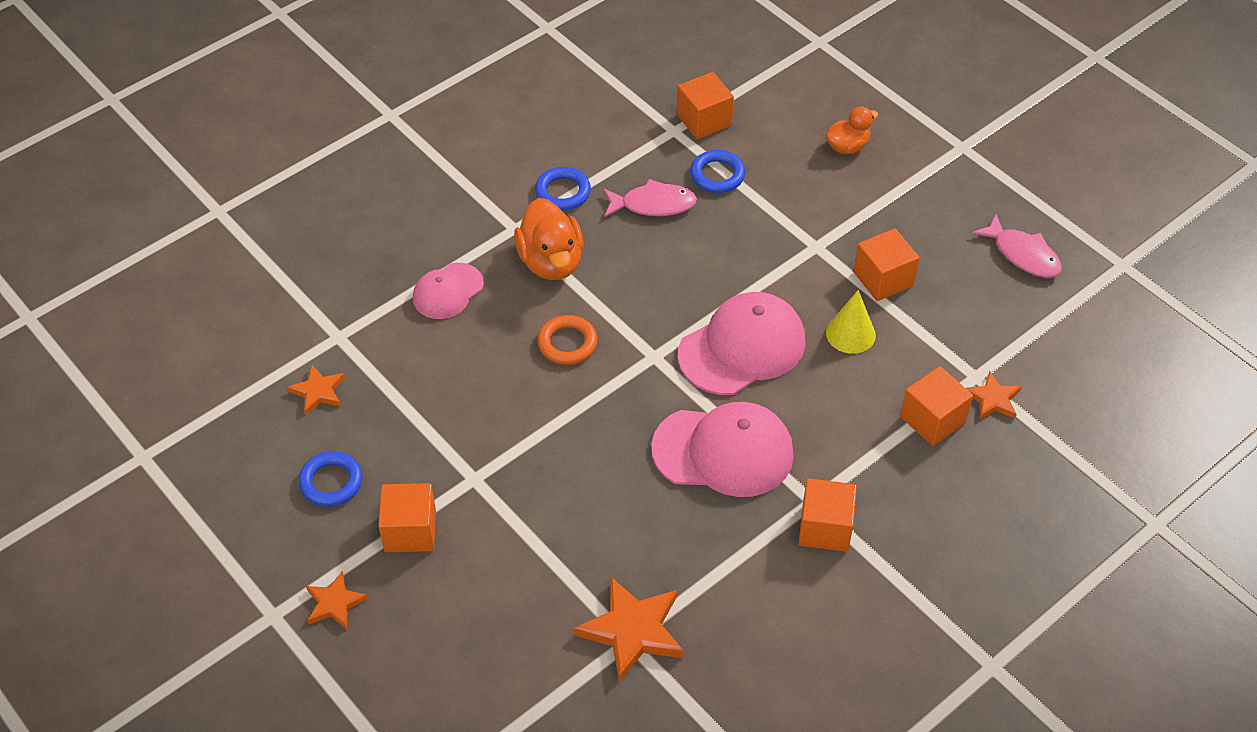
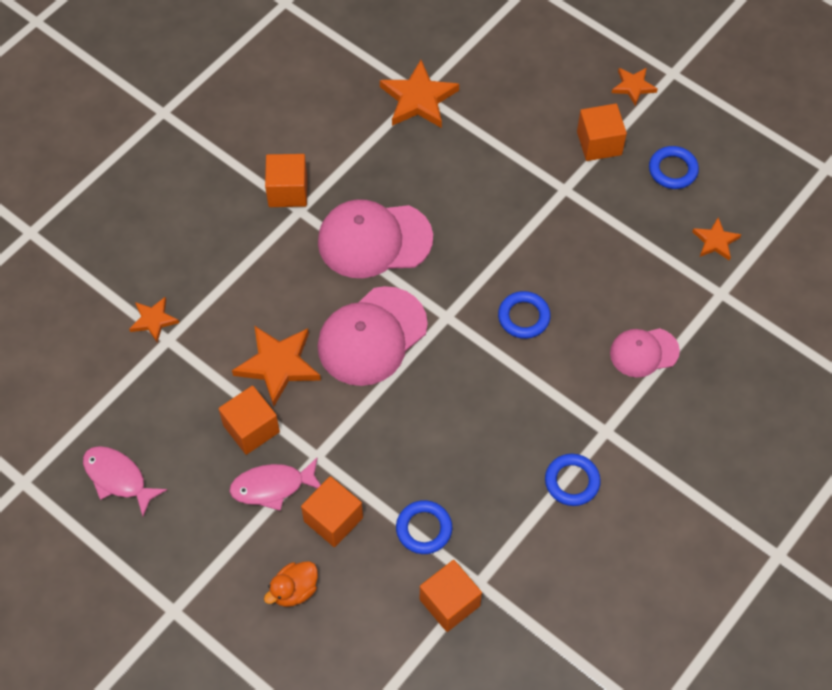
camera: 170 degrees right, 10 degrees up
(448, 291) = (644, 352): pink cap -> pink cap turned 135 degrees counterclockwise
(551, 262) = (561, 398): orange duck -> none
(567, 343) = (524, 317): orange ring -> blue ring
(653, 204) = (480, 481): pink fish -> pink fish (272, 487)
(850, 334) = (278, 365): yellow cone -> orange star
(932, 420) = (205, 293): orange cube -> orange cube (333, 519)

